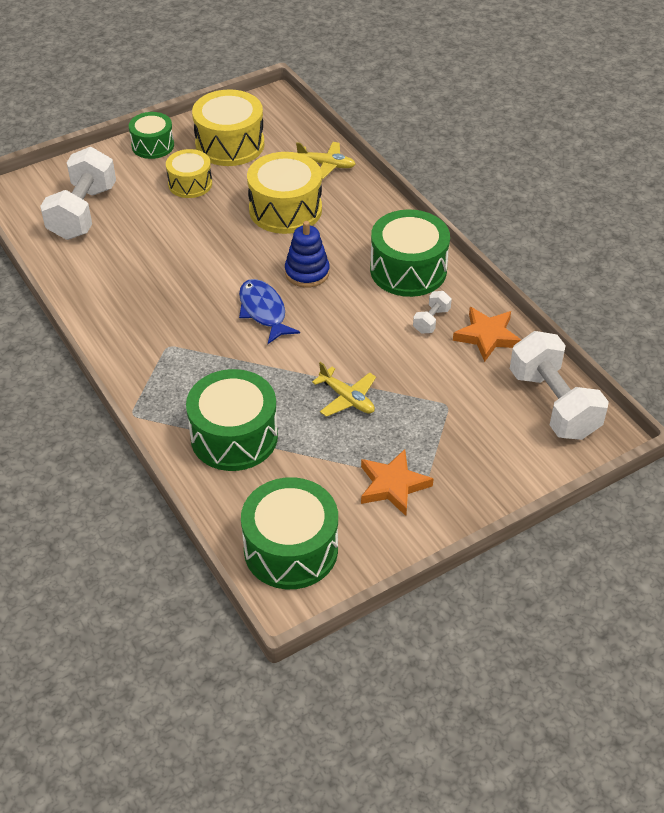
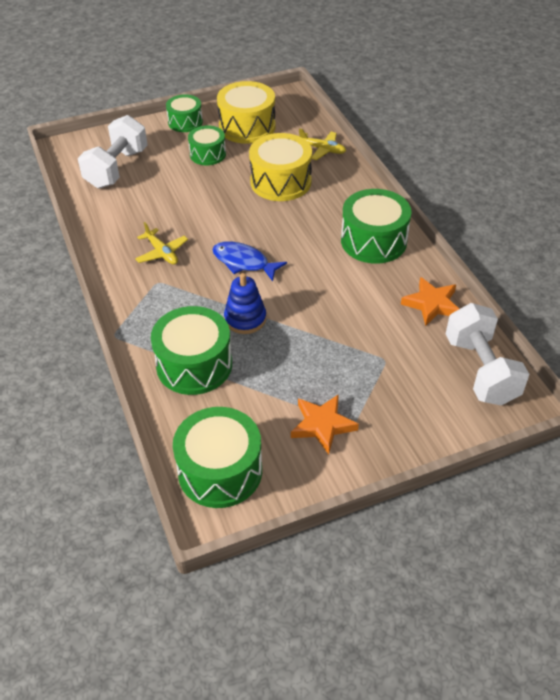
camera: 10 degrees right, 0 degrees up
(190, 184) = (208, 154): yellow drum -> green drum
(263, 311) = (243, 262): blue fish -> blue fish turned 45 degrees counterclockwise
(307, 272) = (287, 234): blue stacking toy -> blue stacking toy (245, 319)
(347, 398) = (298, 343): yellow plane -> yellow plane (162, 253)
(431, 320) = (385, 285): white dumbbell -> none

